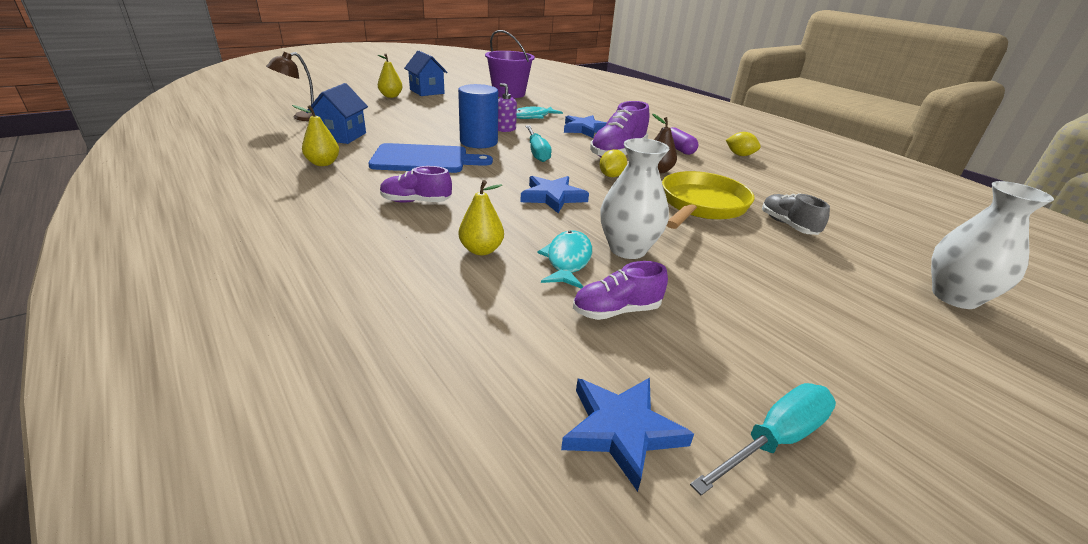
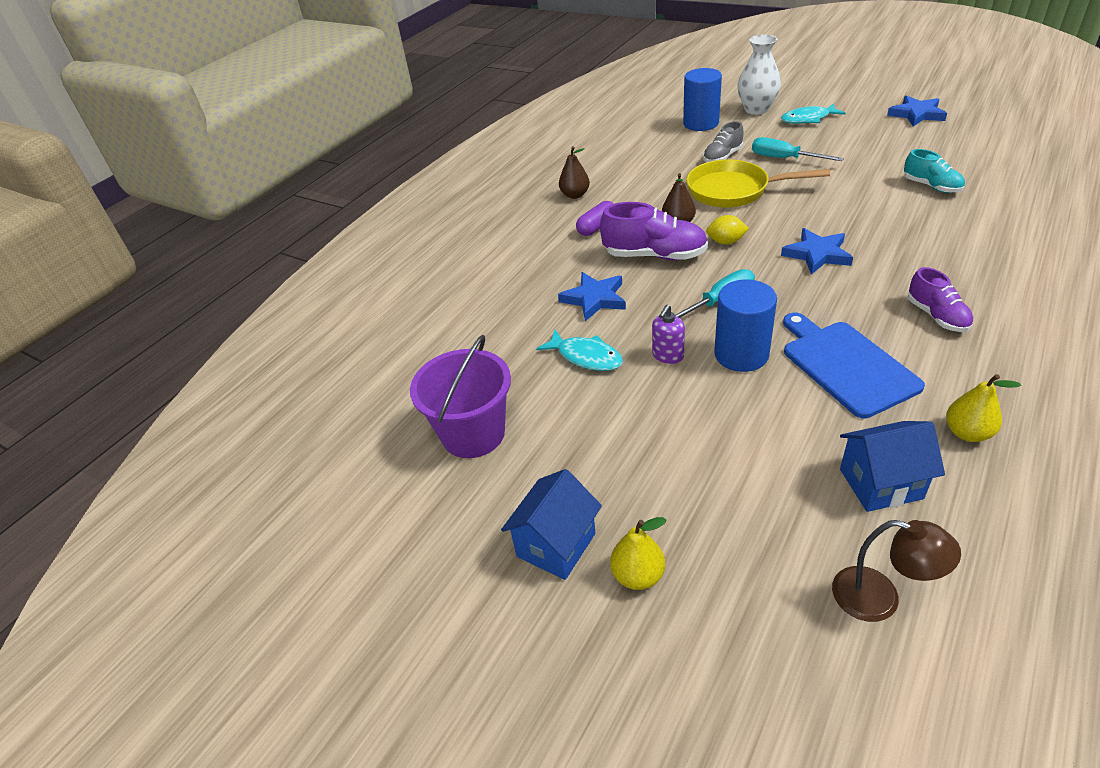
camera: 105 degrees left, 10 degrees up
(481, 250) = (950, 251): yellow pear -> none
(568, 260) = (905, 216): turquoise fish -> turquoise fish (808, 119)
(616, 311) = (931, 186): purple shoe -> turquoise shoe
(622, 430) = (1012, 164): blue star -> blue star (916, 114)
(627, 249) = (854, 201): white vase -> none
(740, 155) = (575, 195): yellow lemon -> brown pear
(774, 439) = (957, 137): turquoise screwdriver -> turquoise screwdriver (784, 159)
(900, 244) = (701, 123): none -> blue cylinder

